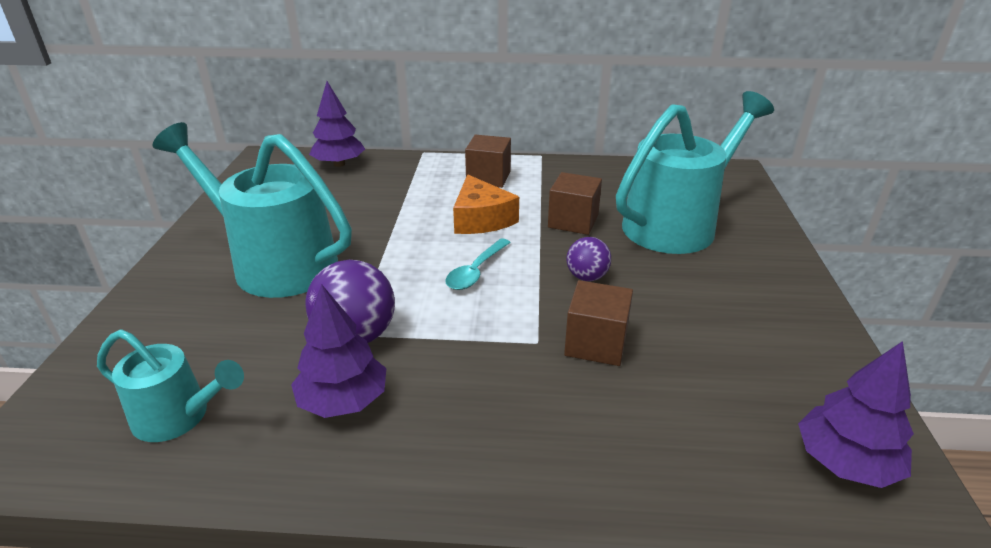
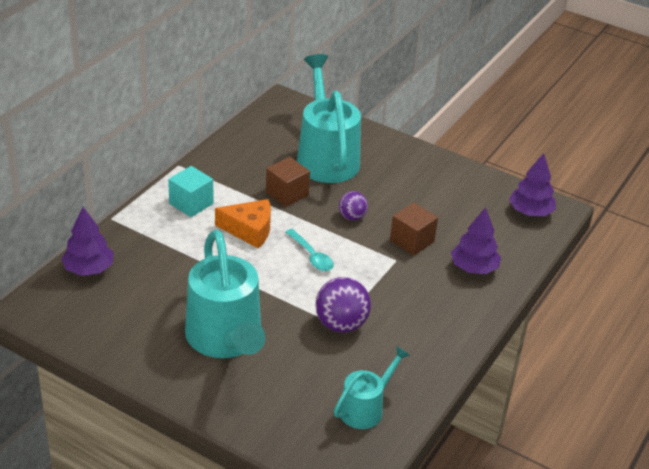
camera: 65 degrees left, 5 degrees up
(274, 263) = (226, 340): turquoise watering can -> turquoise watering can turned 75 degrees counterclockwise
(343, 401) = (394, 344): purple tree -> purple tree (473, 268)
(488, 177) = (191, 203): brown cube -> turquoise cube

